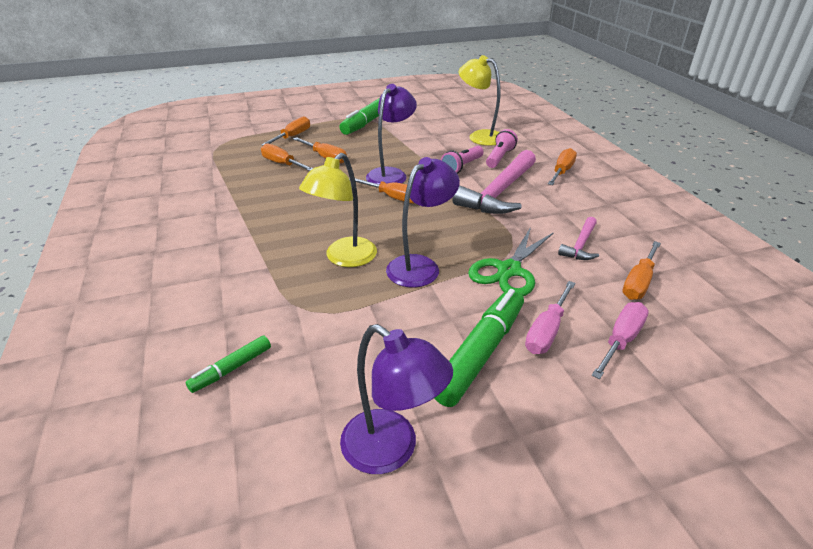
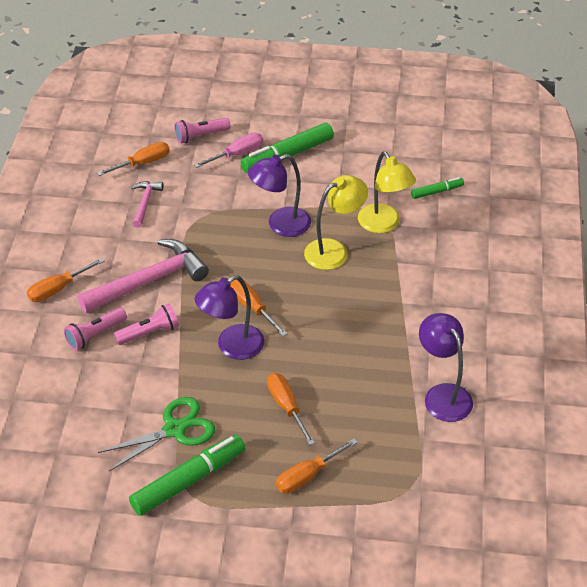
camera: 155 degrees left, 10 degrees up
(282, 164) = (341, 410): orange screwdriver -> none
(391, 450) = (365, 129): purple lamp -> purple lamp (442, 395)
(479, 136) = (76, 386): yellow lamp -> yellow lamp (383, 225)
(509, 270) = (220, 200): green scissors -> green scissors (175, 429)
(580, 245) = (145, 202): pink hammer -> pink hammer turned 45 degrees counterclockwise
(621, 340) = (200, 136): pink screwdriver -> pink flashlight

